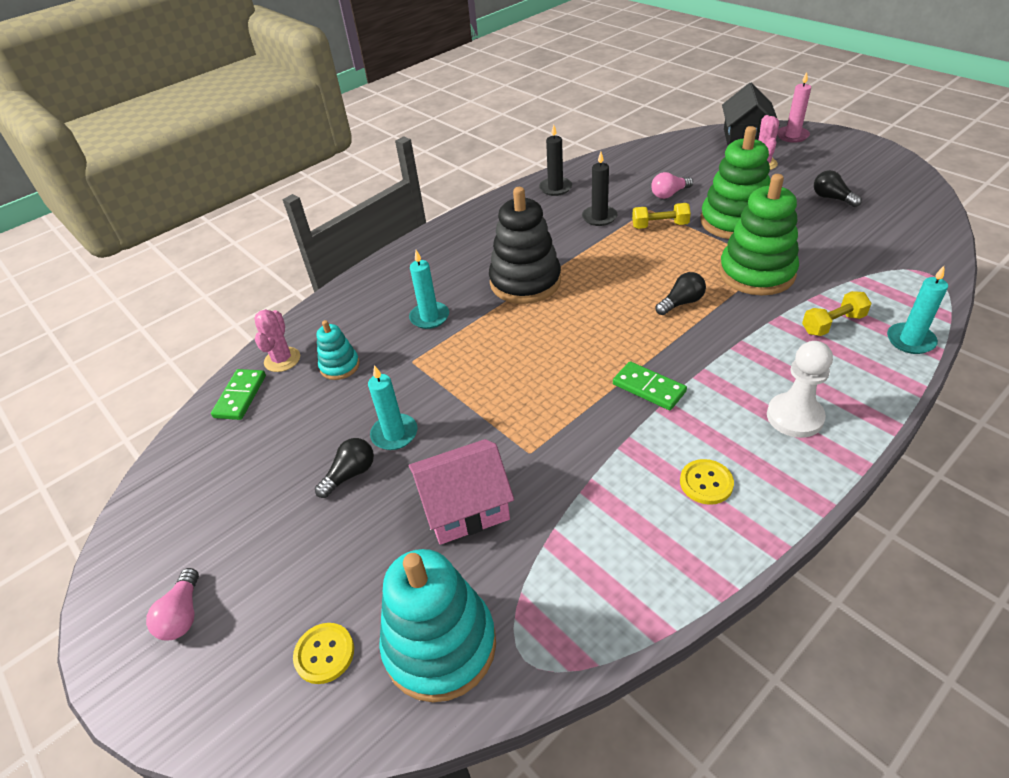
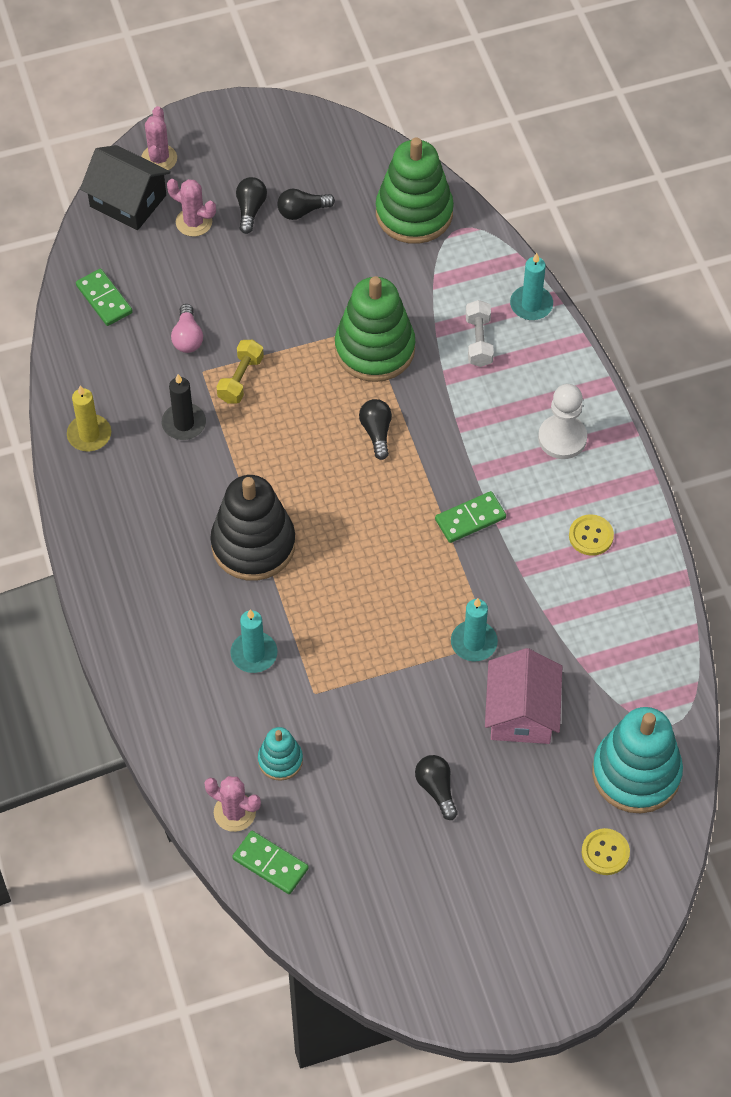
camera: 70 degrees left, 15 degrees up
(183, 614) = (519, 950): pink light bulb -> none
(394, 434) = (407, 739): turquoise candle -> turquoise candle (474, 642)
(555, 188) = (89, 435): black candle -> yellow candle
(662, 157) = (104, 299): none -> green domino
(734, 221) = (281, 313): green stacking toy -> green stacking toy (414, 213)
(792, 136) = (159, 159): pink candle -> pink cactus
(802, 179) = (250, 210): none -> black light bulb
(833, 324) = (478, 341): yellow dumbbell -> white dumbbell

